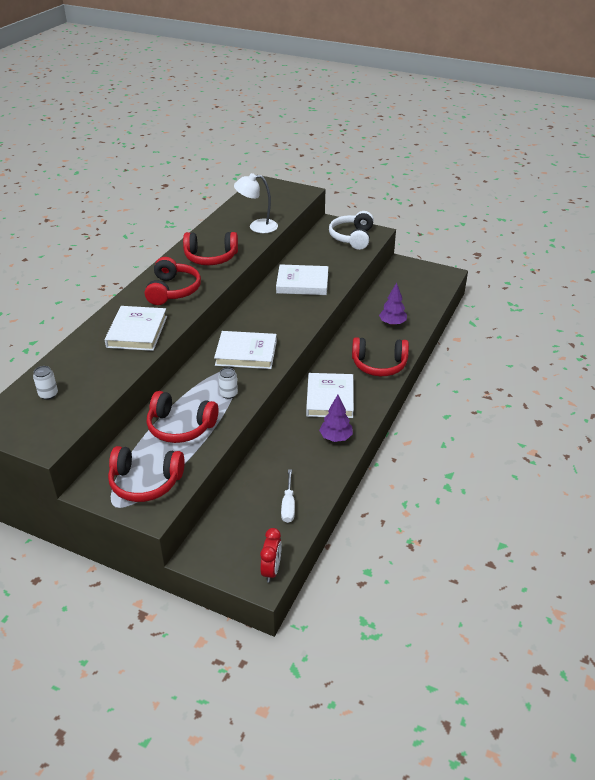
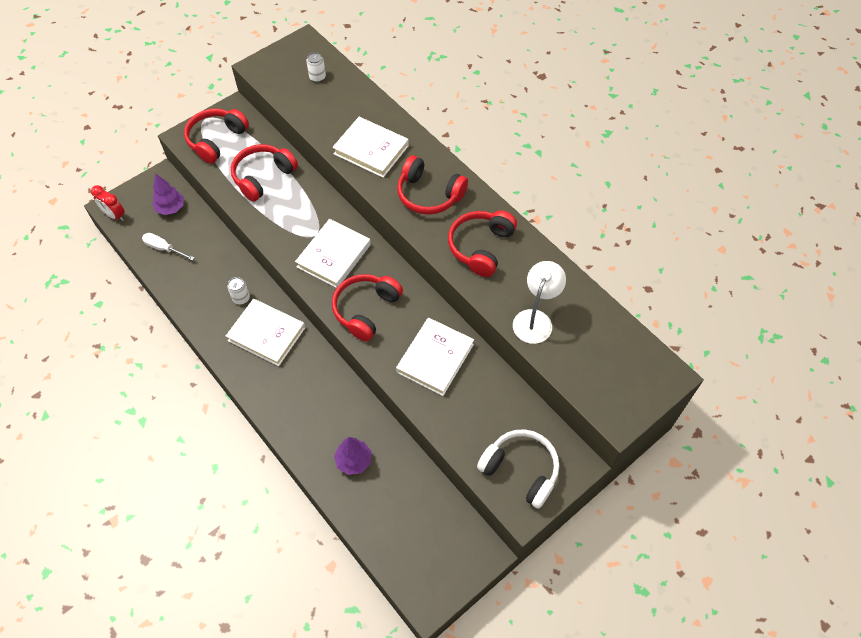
camera: 115 degrees right, 20 degrees up
(228, 394) = (282, 222): white can -> white can (241, 298)
(336, 437) = (212, 315): purple tree -> purple tree (171, 208)
(379, 365) = (289, 405): red headphones -> red headphones (366, 310)

